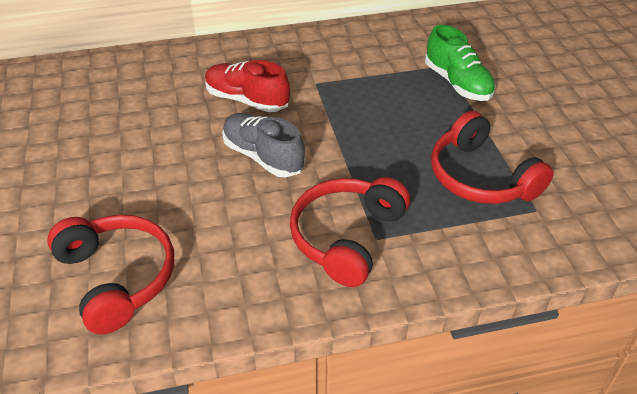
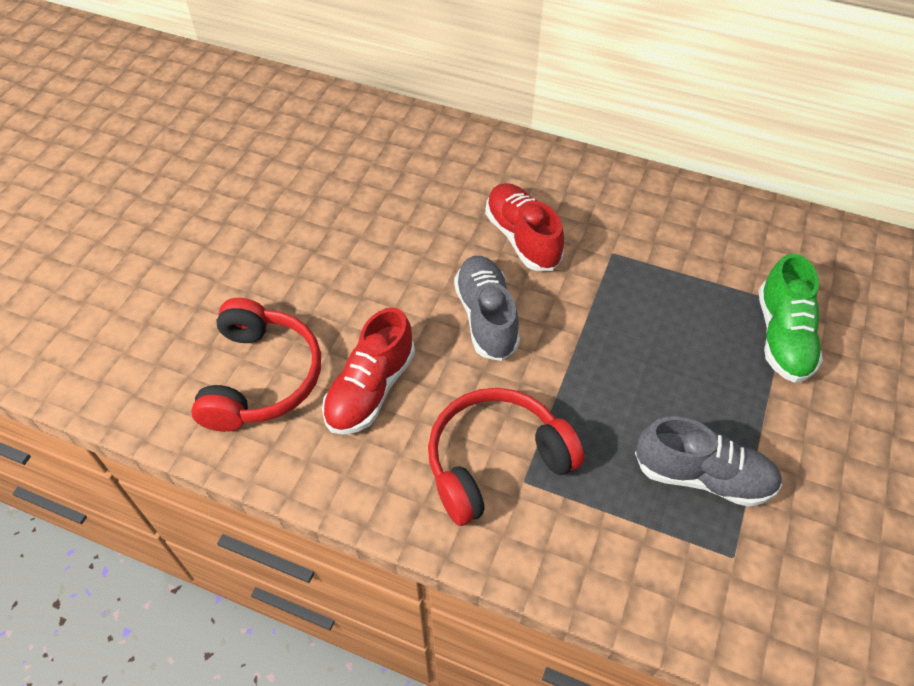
camera: 35 degrees right, 10 degrees up
(216, 240) = (371, 389): none -> red shoe
(480, 177) = (702, 476): red headphones -> grey shoe

